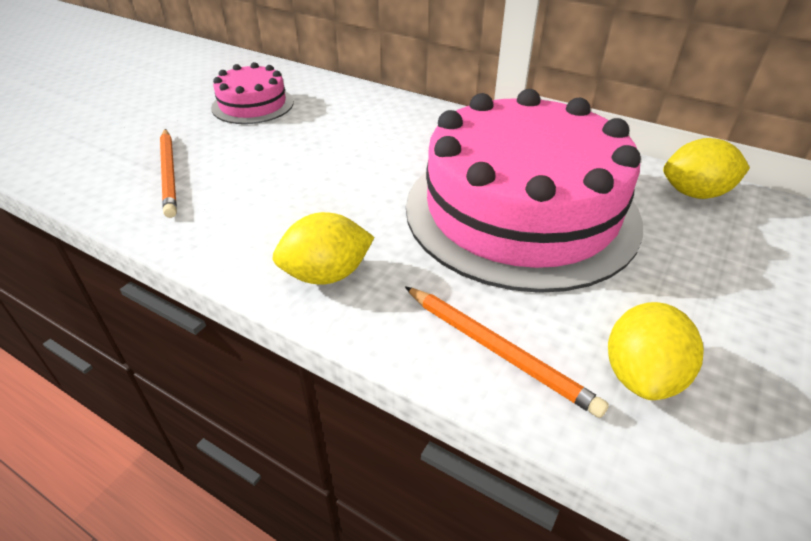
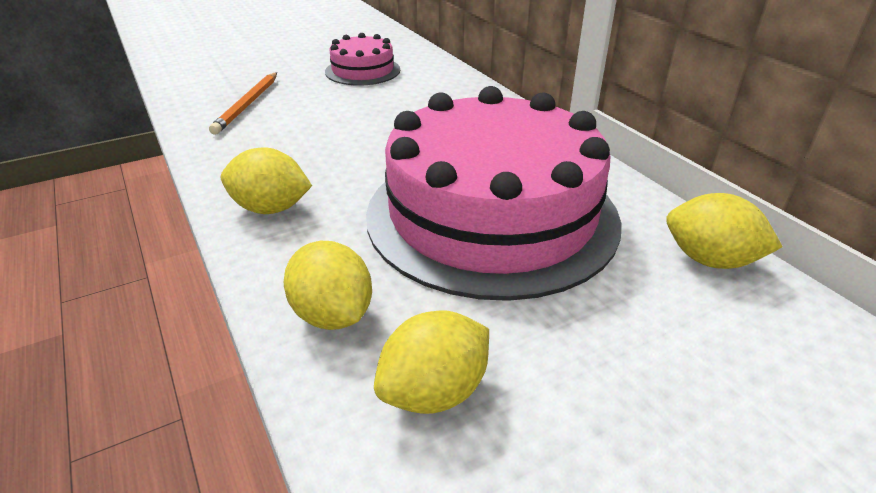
camera: 30 degrees right, 5 degrees down
(498, 350) = (332, 315): orange pencil -> yellow lemon

